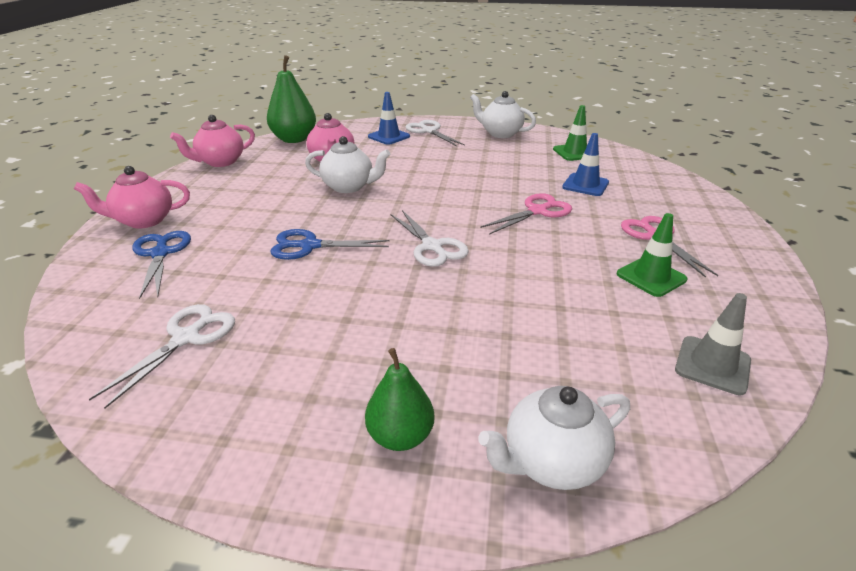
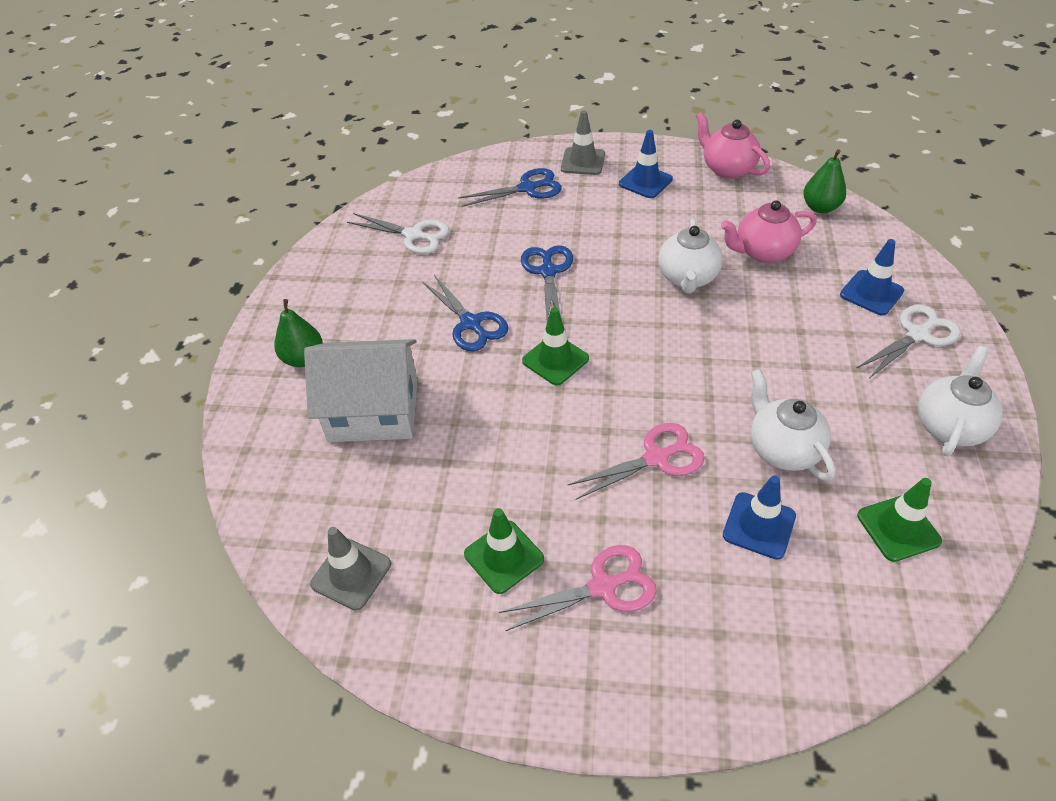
camera: 90 degrees right, 15 degrees up
(144, 221) = (583, 161): pink teapot -> grey traffic cone
(207, 193) = (645, 182): none -> blue traffic cone
(294, 139) = (820, 207): green pear -> green pear, size x0.64
(371, 292) = (471, 323): none -> blue scissors
(432, 246) = (555, 360): white scissors -> green traffic cone
(496, 360) = (374, 410): none -> white house
(537, 211) = (656, 458): pink scissors -> pink scissors turned 75 degrees counterclockwise
(552, 462) = (267, 439): white teapot -> white teapot (782, 449)

